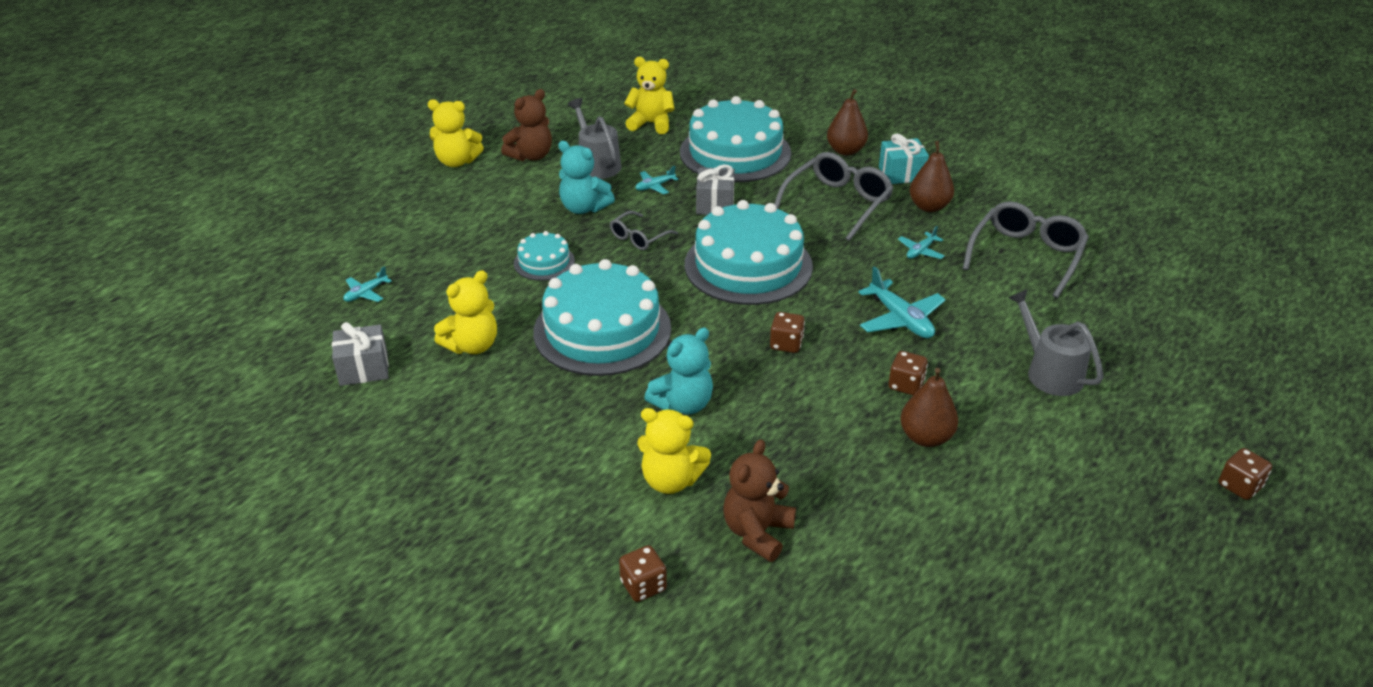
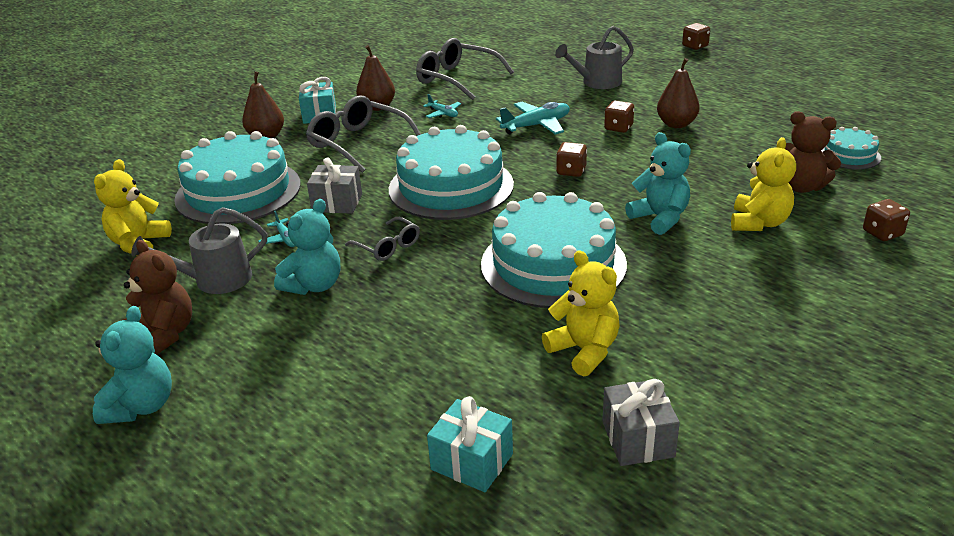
camera: 85 degrees left, 5 degrees down
(366, 293) = (472, 462): turquoise plane -> turquoise gift
(457, 161) = (141, 406): yellow teddy bear -> turquoise teddy bear
(544, 262) = (423, 308): turquoise cake -> turquoise cake (849, 155)

